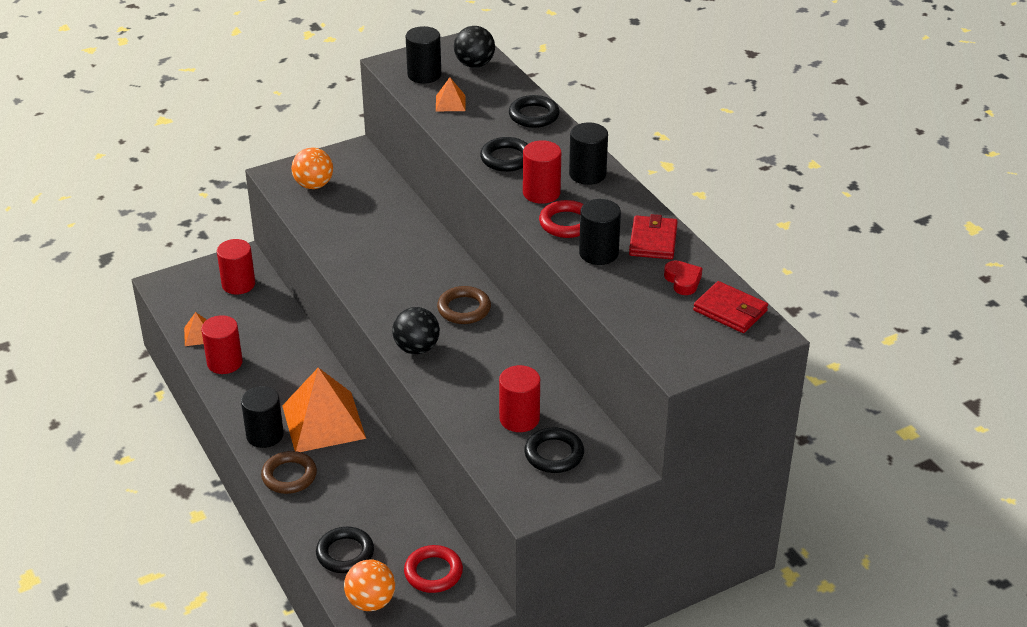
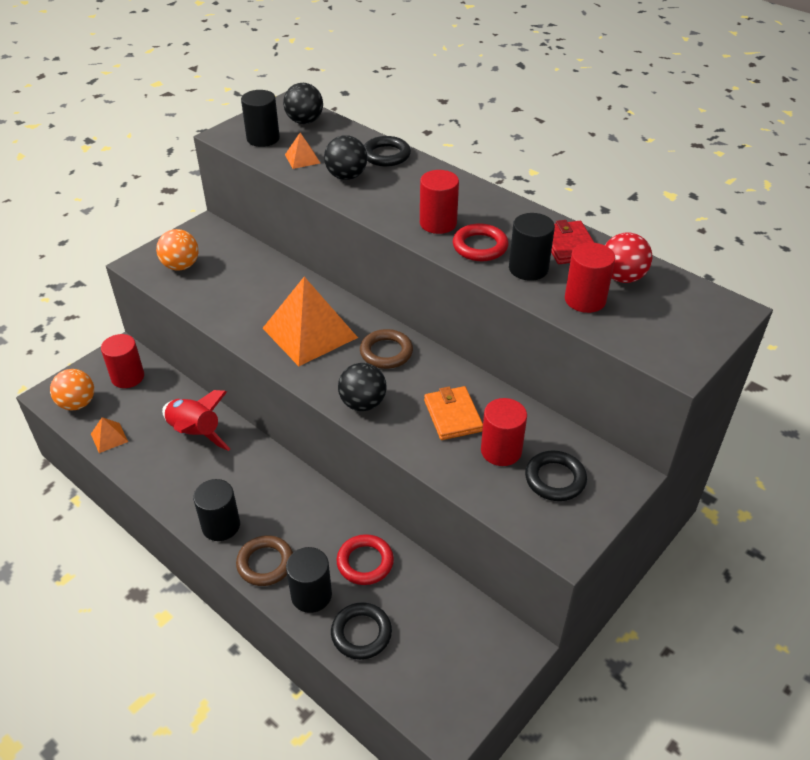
camera: 20 degrees left, 5 degrees up
(224, 362) = (147, 460): red cylinder -> red cylinder (585, 300)
(278, 350) = (195, 433): none -> red rocket
(323, 421) = (273, 495): orange pyramid -> orange pyramid (309, 332)
(371, 602) = (413, 681): orange ball -> orange ball (77, 404)
(433, 572) = (458, 626): red ring -> red ring (365, 562)
(482, 129) = (346, 176): none -> black ball
(493, 379) = (452, 416): none -> orange wallet
(506, 158) = (385, 198): black ring -> none
(587, 174) = (468, 197): black cylinder -> black cylinder (311, 595)
(683, 281) = (622, 277): red heart -> red ball
(730, 310) = (684, 296): red wallet -> none

